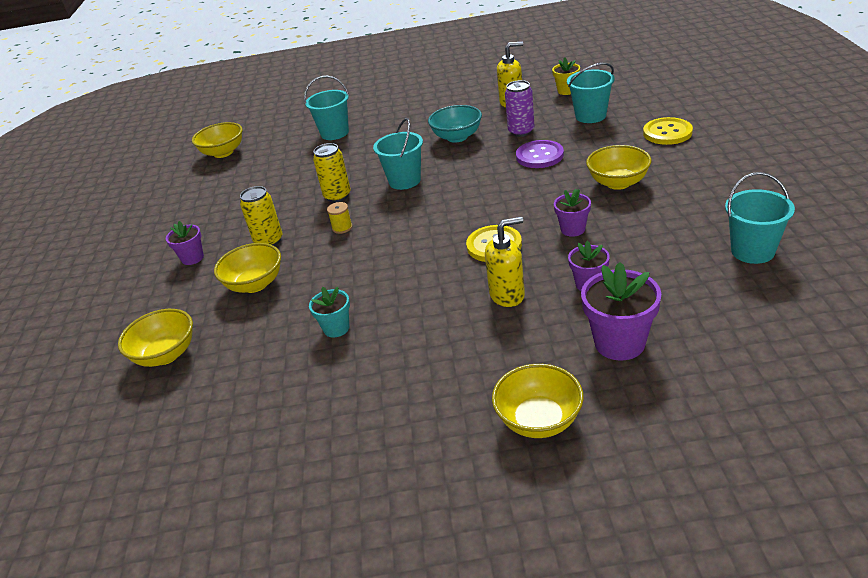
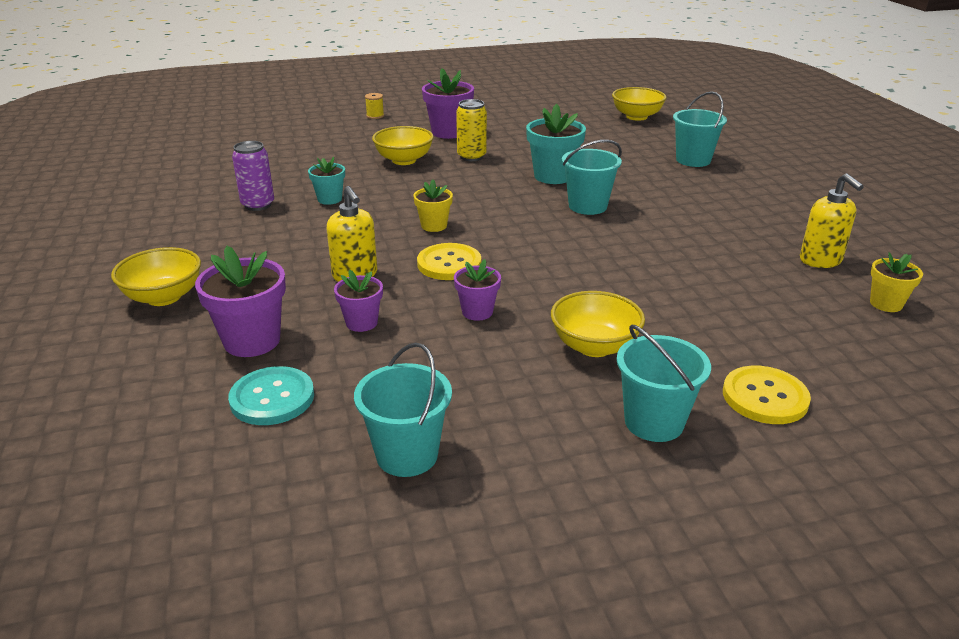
camera: 75 degrees right, 5 degrees down
(166, 355) = (319, 143): yellow bowl -> none
(192, 258) = (448, 132): purple flower pot -> purple flower pot, size x1.69
(337, 196) = (553, 176): yellow can -> turquoise flower pot
(342, 228) = (492, 185): yellow spool -> yellow spool (375, 116)
(419, 257) = (434, 226): none -> yellow flower pot
(457, 137) = (702, 228): turquoise bowl -> none
(521, 131) = (731, 270): purple can -> purple can (258, 205)
(539, 156) = (662, 286): purple button -> none
(590, 116) = (801, 325): turquoise bucket -> turquoise bucket (654, 422)
(701, 319) = (272, 398): none -> turquoise button

